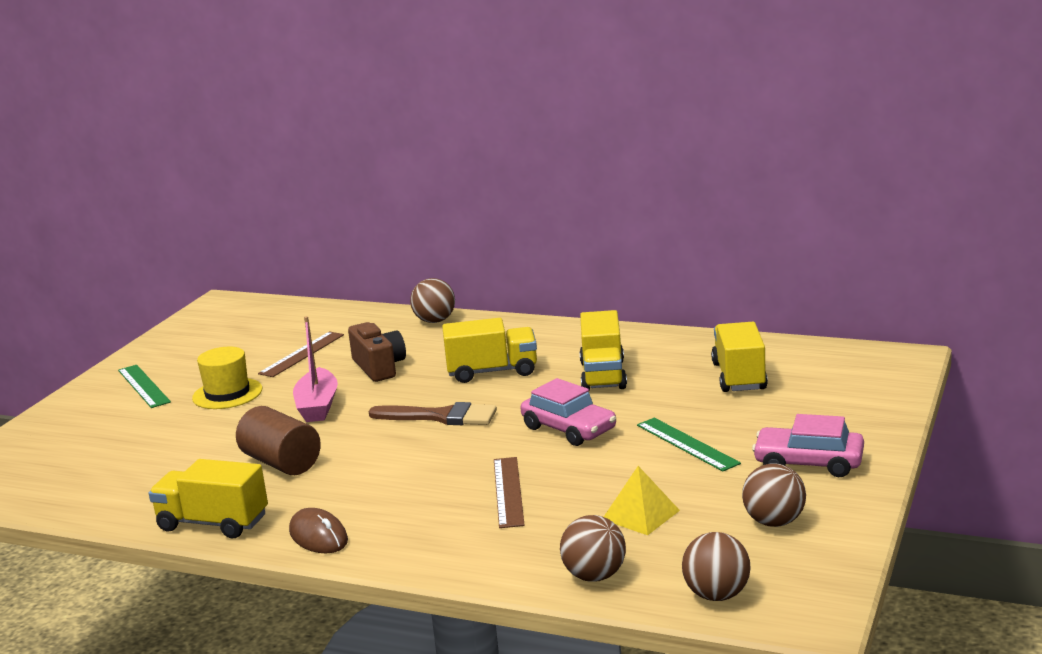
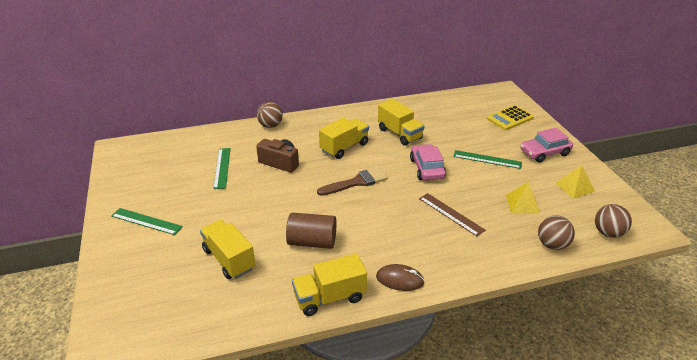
camera: 40 degrees left, 15 degrees up
(227, 394) = (212, 208): yellow hat -> none
(302, 354) = (222, 168): brown ruler -> green ruler
(317, 406) = (280, 198): pink boat -> none
(569, 429) = (427, 168): pink car -> pink car turned 105 degrees counterclockwise
(739, 376) = (457, 117): yellow truck -> yellow truck (229, 259)
(774, 522) = (574, 187): brown ball -> yellow pyramid
(834, 400) = (509, 118): none -> yellow calculator

